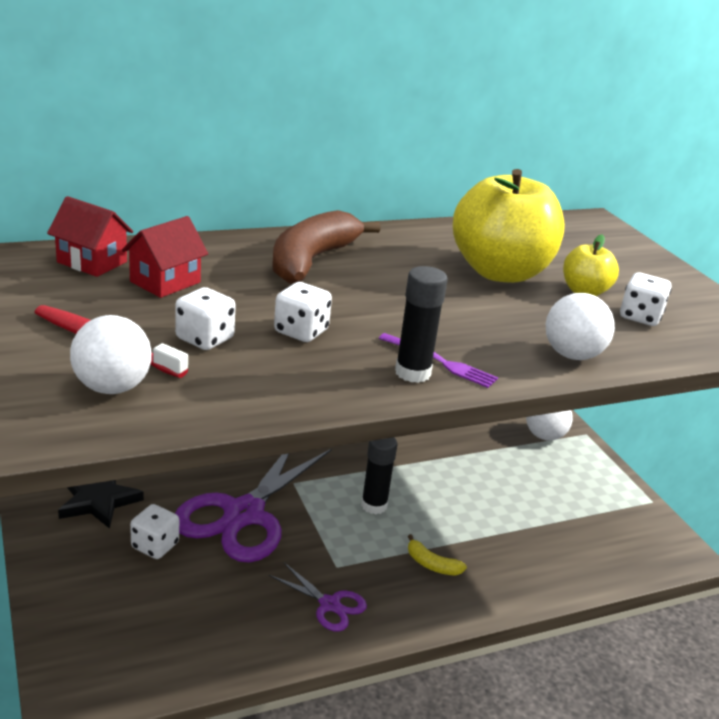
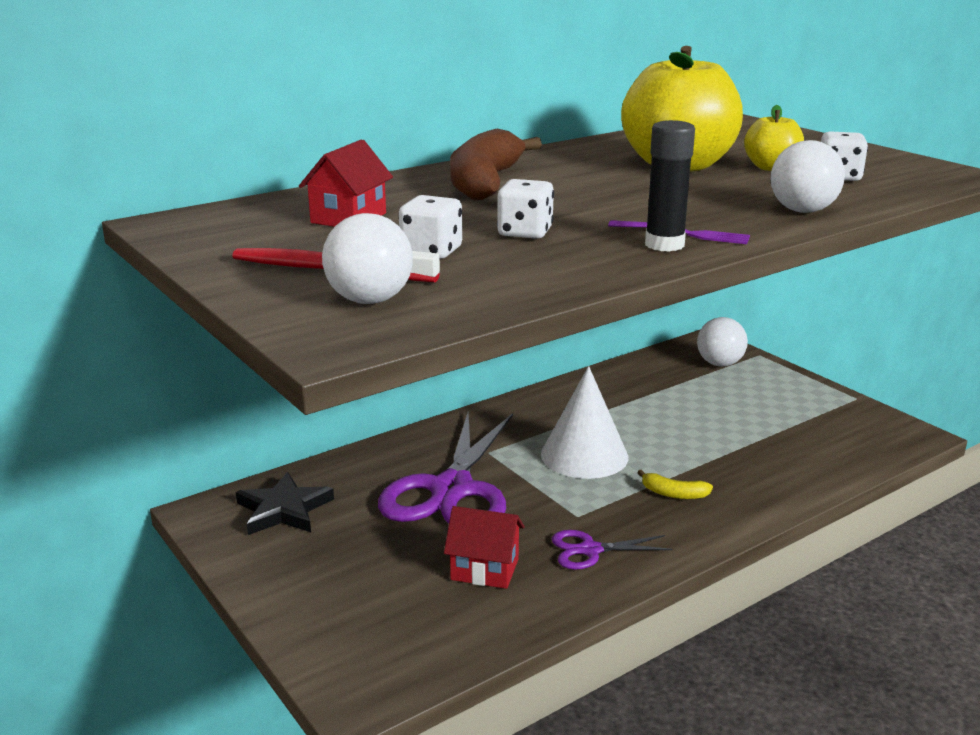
camera: 10 degrees left, 5 degrees down
(92, 262) = (255, 214): red house -> red house (484, 569)
(155, 546) = (371, 537): white dice -> none
(329, 604) = (590, 550): purple scissors -> purple scissors turned 150 degrees clockwise
(374, 505) = (584, 455): black glue stick -> white cone

